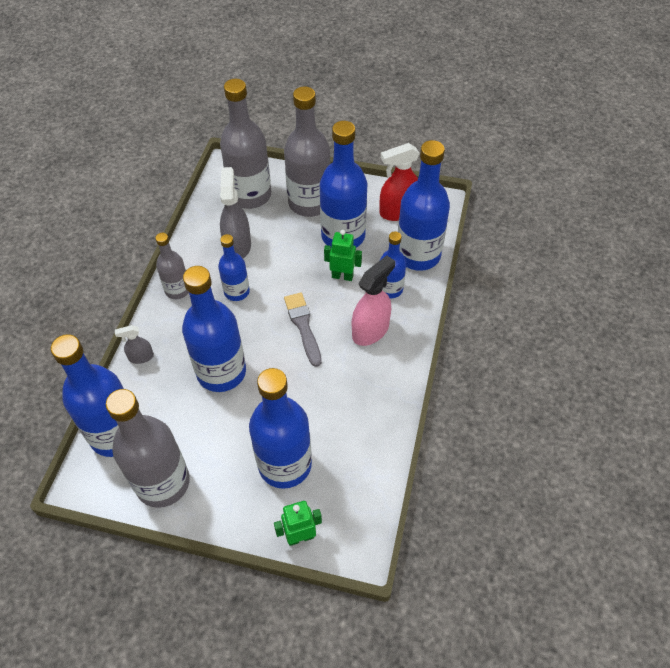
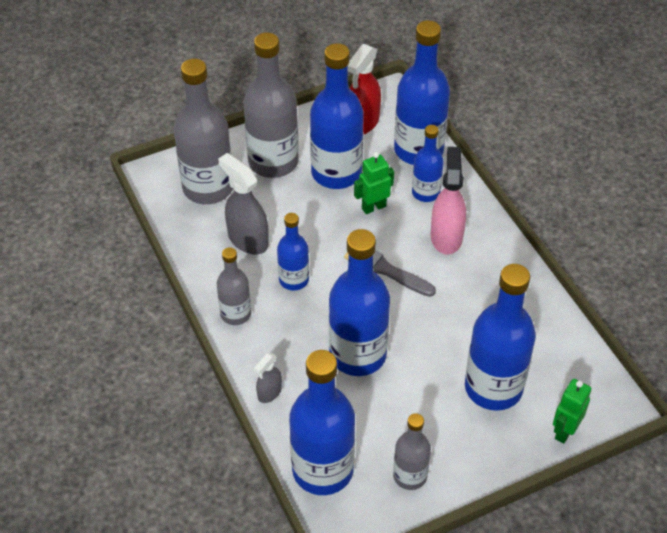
camera: 40 degrees left, 5 degrees down
(163, 483) = (410, 476): grey bottle -> grey bottle, size x0.55

